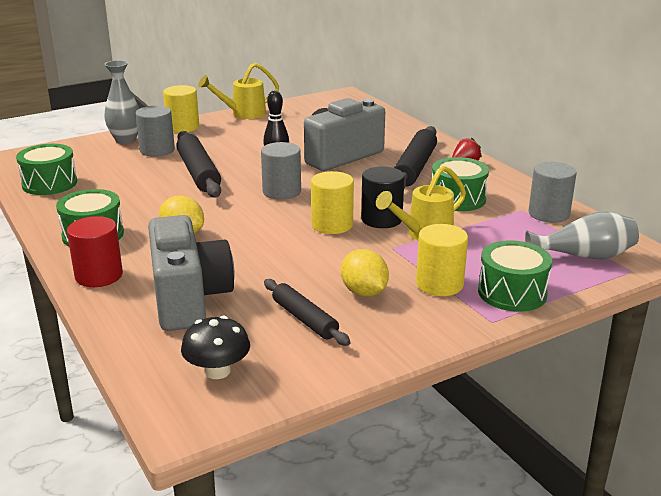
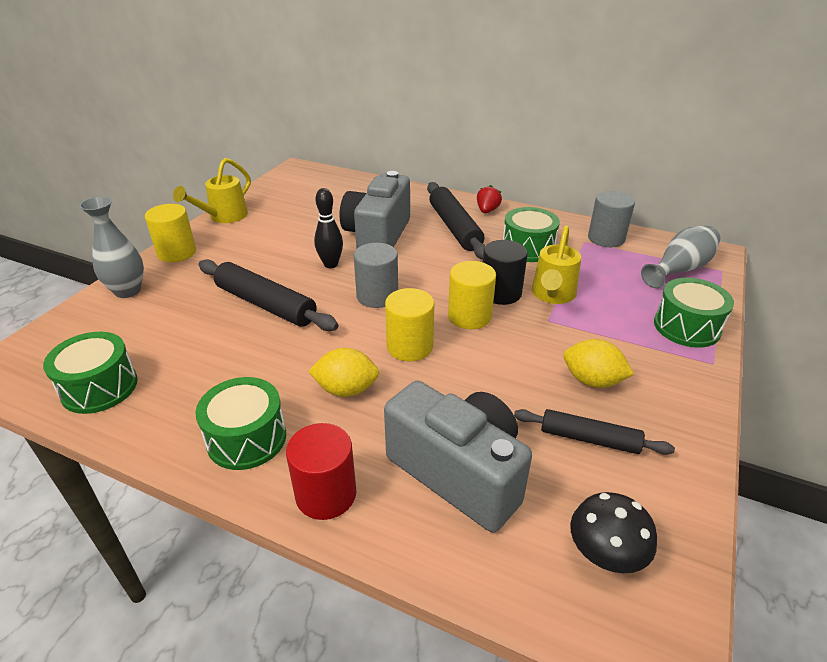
camera: 35 degrees left, 10 degrees up
(157, 150) = (183, 292): grey cylinder -> none
(439, 284) = (631, 343): yellow cylinder -> yellow cylinder (409, 346)

